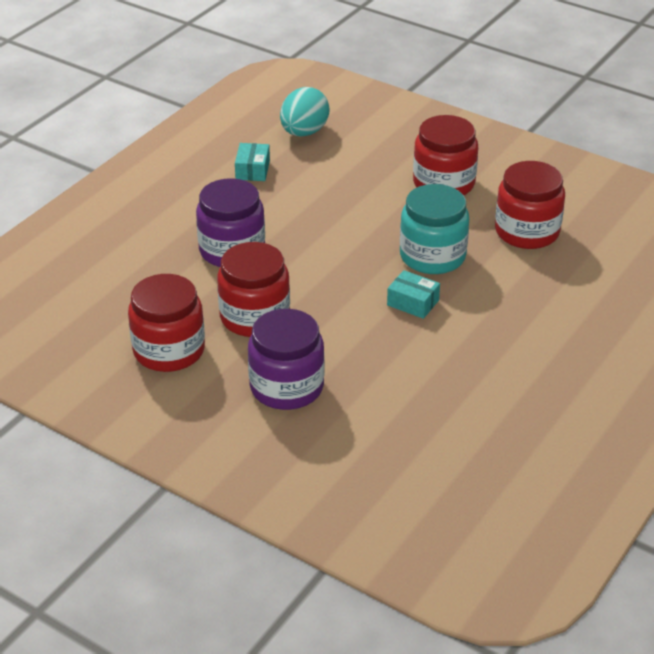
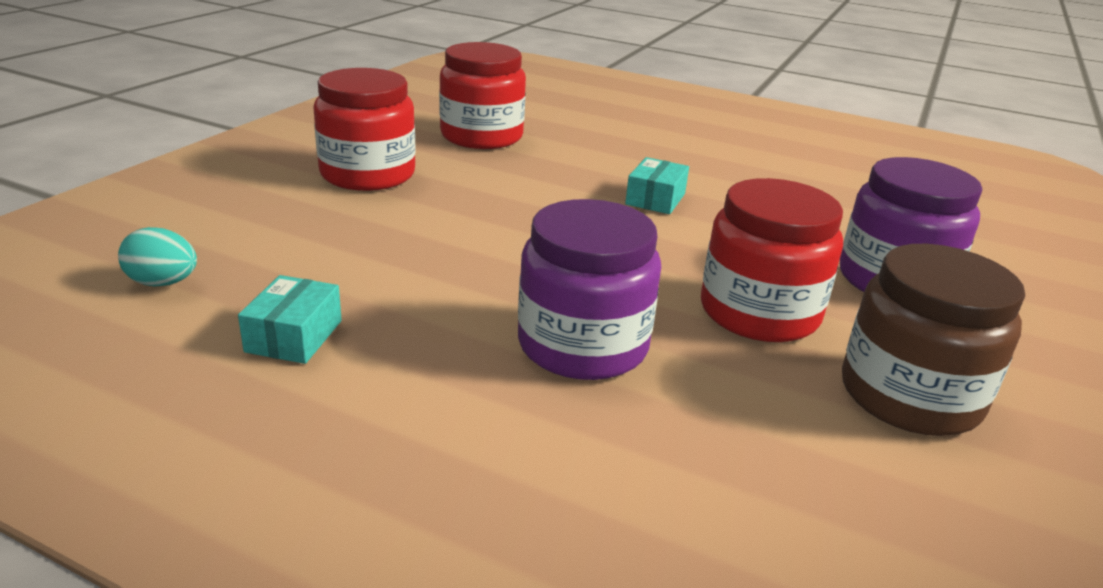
camera: 100 degrees left, 10 degrees down
(169, 350) = (909, 396): red jar -> brown jar
(252, 170) = (294, 336): turquoise box -> turquoise box turned 75 degrees counterclockwise
(304, 132) = (163, 283): turquoise egg -> turquoise egg, size x0.60
(432, 256) = (548, 186): turquoise jar -> none

